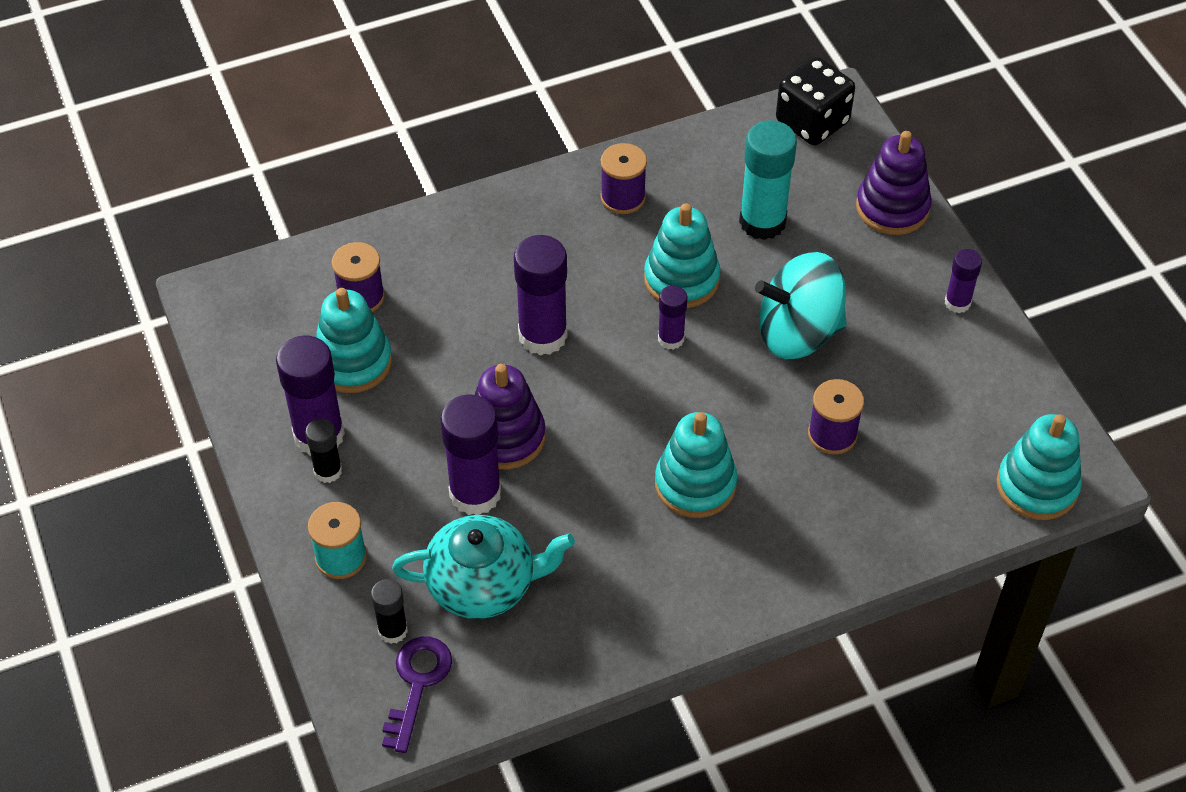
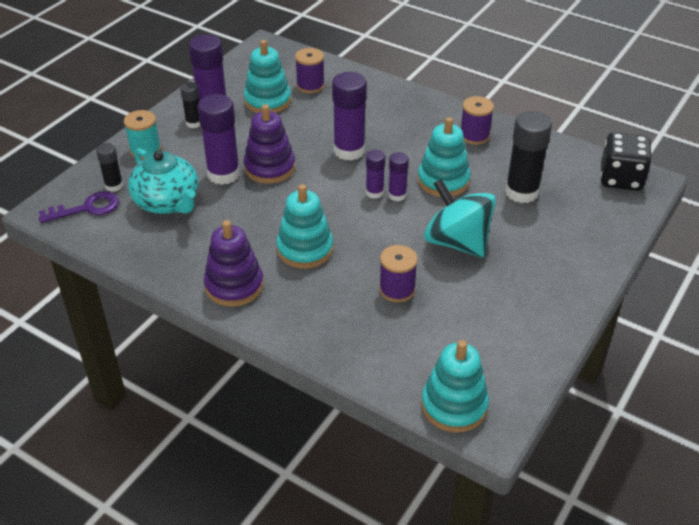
camera: 55 degrees right, 10 degrees down
(762, 222) = (521, 192): turquoise glue stick -> black glue stick
(892, 208) = (599, 239): purple stacking toy -> purple stacking toy (234, 286)
(957, 303) = (561, 300): purple glue stick -> purple glue stick (374, 192)

